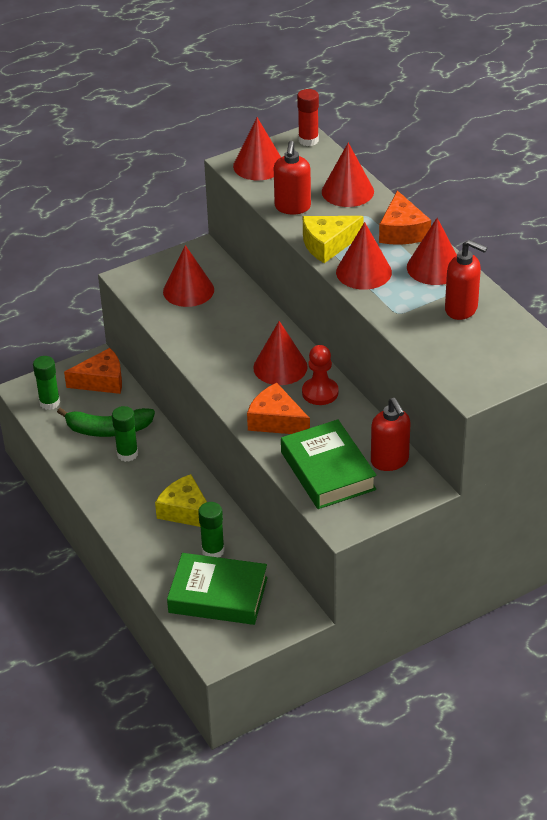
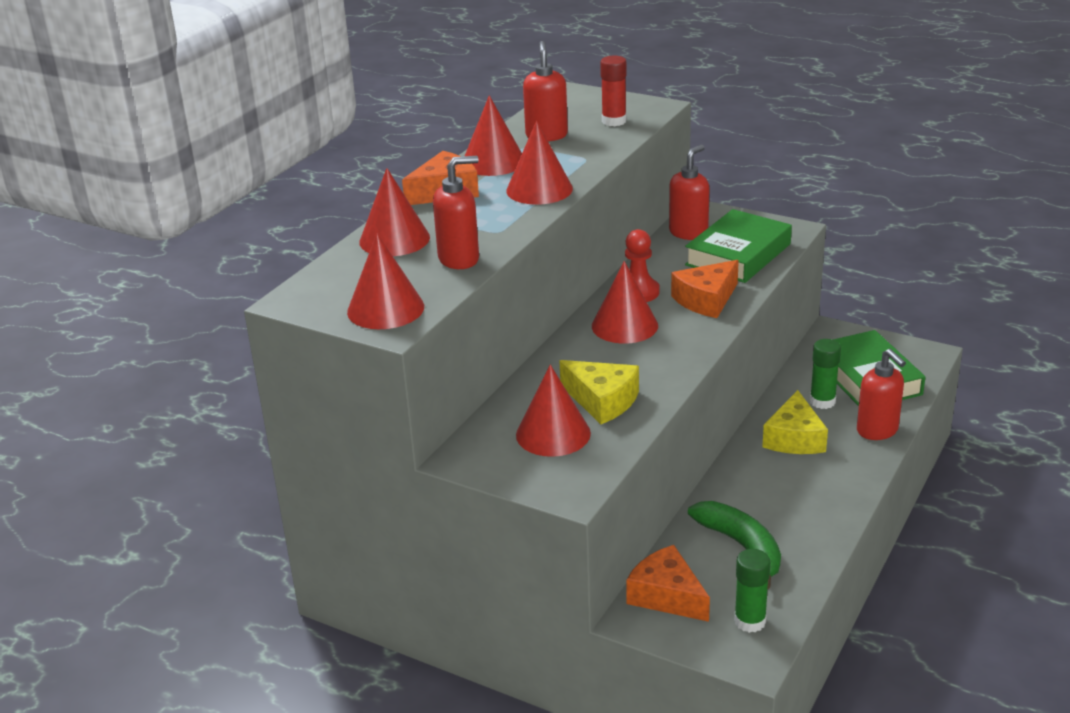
camera: 120 degrees left, 10 degrees down
(127, 454) = (762, 514): green glue stick -> none
(152, 559) = (877, 431): none -> red soap dispenser
(276, 421) = (706, 300): orange cheese -> orange cheese turned 45 degrees clockwise
(308, 140) = (296, 296): red glue stick -> red glue stick (614, 121)
(328, 244) = (511, 219): yellow cheese -> yellow cheese (602, 401)

